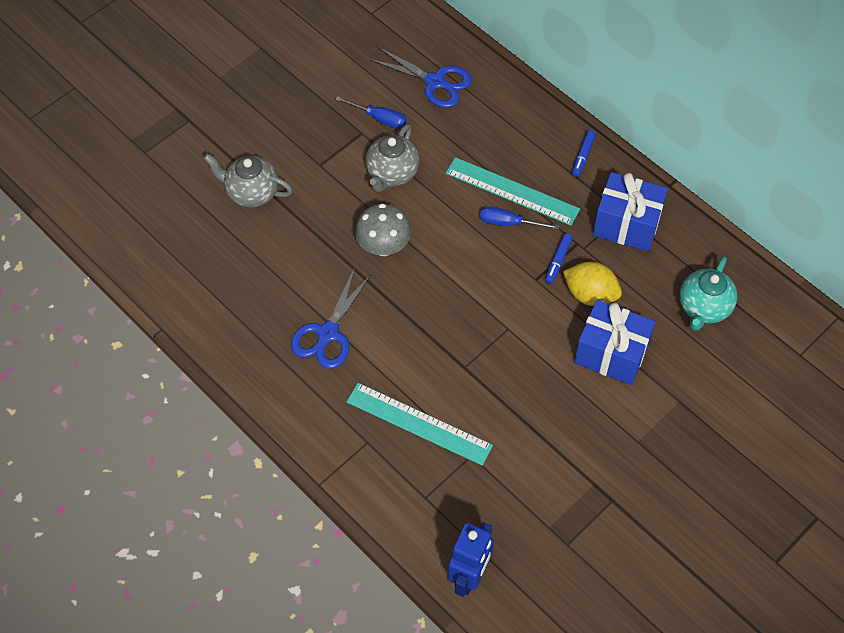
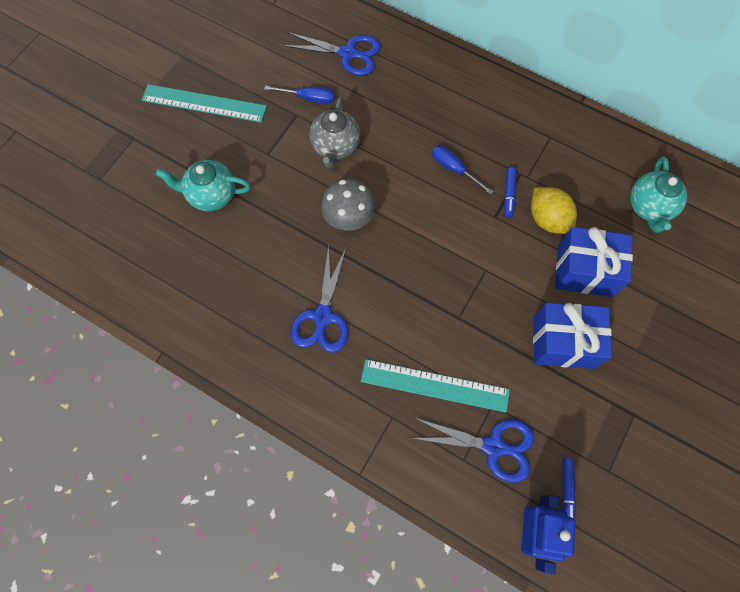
camera: 15 degrees left, 10 degrees up
(251, 193) = (211, 195): grey teapot -> turquoise teapot
(459, 493) = (494, 446): none -> blue scissors
(508, 223) = (454, 169): blue screwdriver -> blue screwdriver turned 45 degrees clockwise
(512, 191) = (447, 138): turquoise ruler -> turquoise ruler (204, 103)
(583, 156) = (498, 92): blue marker -> blue marker (566, 491)
(590, 294) = (547, 219): yellow lemon -> yellow lemon turned 45 degrees clockwise
(626, 224) = (557, 146): blue gift -> blue gift (563, 342)

